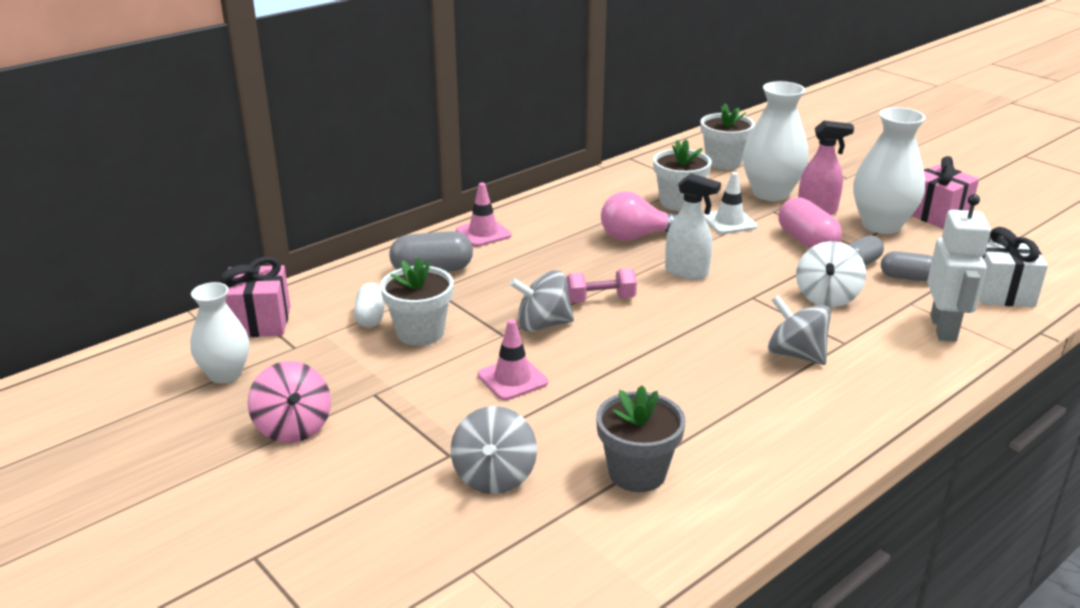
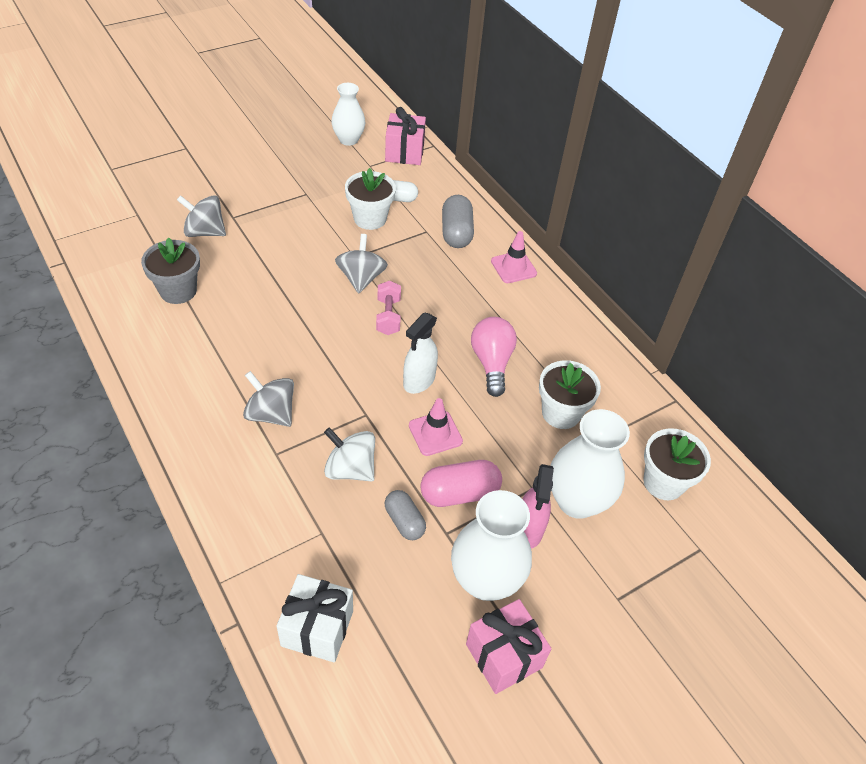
camera: 95 degrees right, 20 degrees up
(293, 427) = (285, 162): pink spinning top -> none
(512, 379) = (298, 253): pink traffic cone -> pink traffic cone (435, 433)
(729, 222) = (512, 442): white traffic cone -> none
(795, 354) = (271, 414): grey spinning top -> grey spinning top turned 105 degrees counterclockwise
(907, 278) = (368, 552): grey capsule -> none
(944, 328) = (271, 540): white robot -> none

